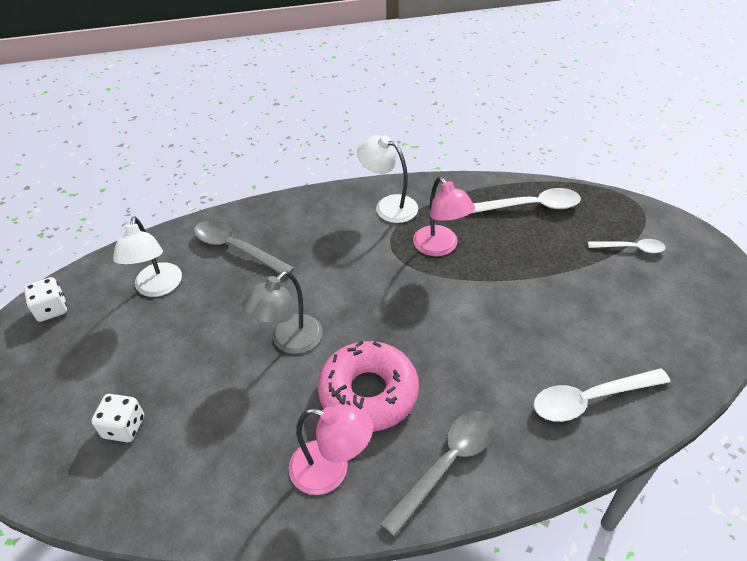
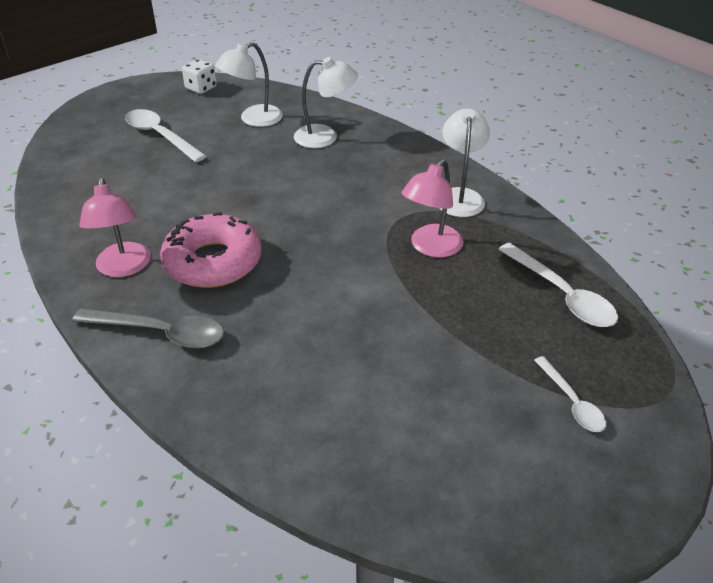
camera: 60 degrees right, 5 degrees down
(124, 427) = (115, 159): white dice -> none
(236, 249) = (325, 137): grey spoon -> white lamp
(289, 341) = (242, 200): grey lamp -> none
(590, 399) = (296, 417): white spoon -> white spoon (160, 136)

